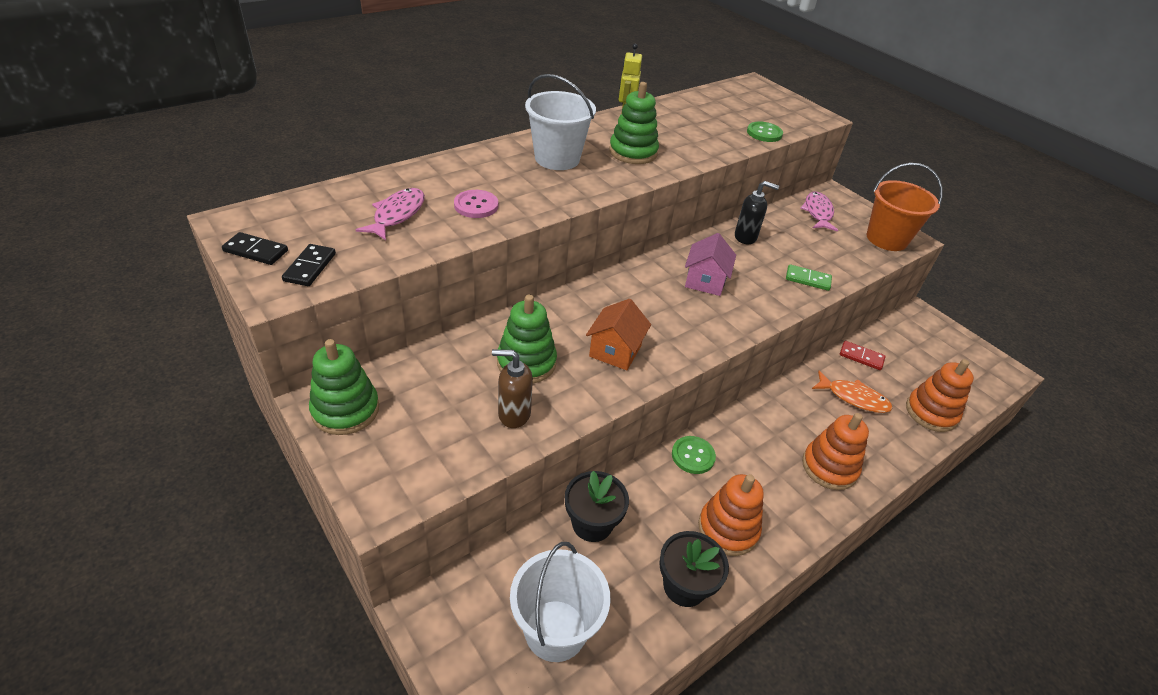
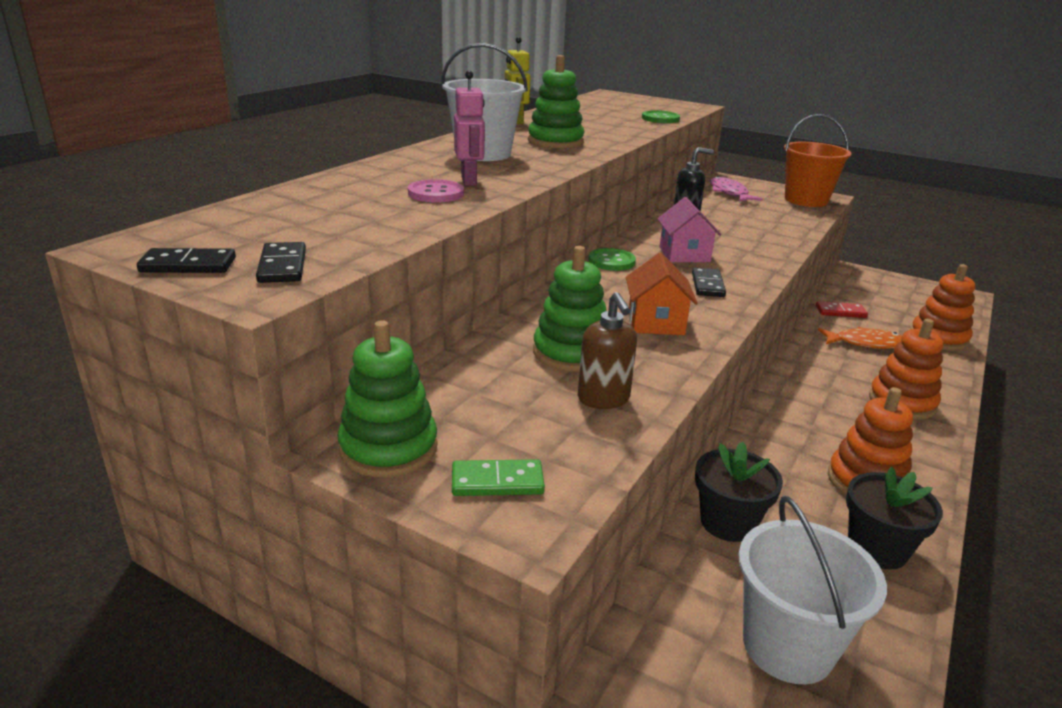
camera: 20 degrees left, 15 degrees down
(397, 215) = (349, 212): pink fish -> none
(514, 194) = (469, 181): none -> pink robot
(514, 414) = (603, 399): brown soap dispenser -> brown soap dispenser turned 90 degrees counterclockwise
(693, 456) = (771, 429): green button -> green button (611, 261)
(694, 322) = (708, 285): none -> black domino
(808, 279) = (774, 236): green domino -> green domino (497, 481)

